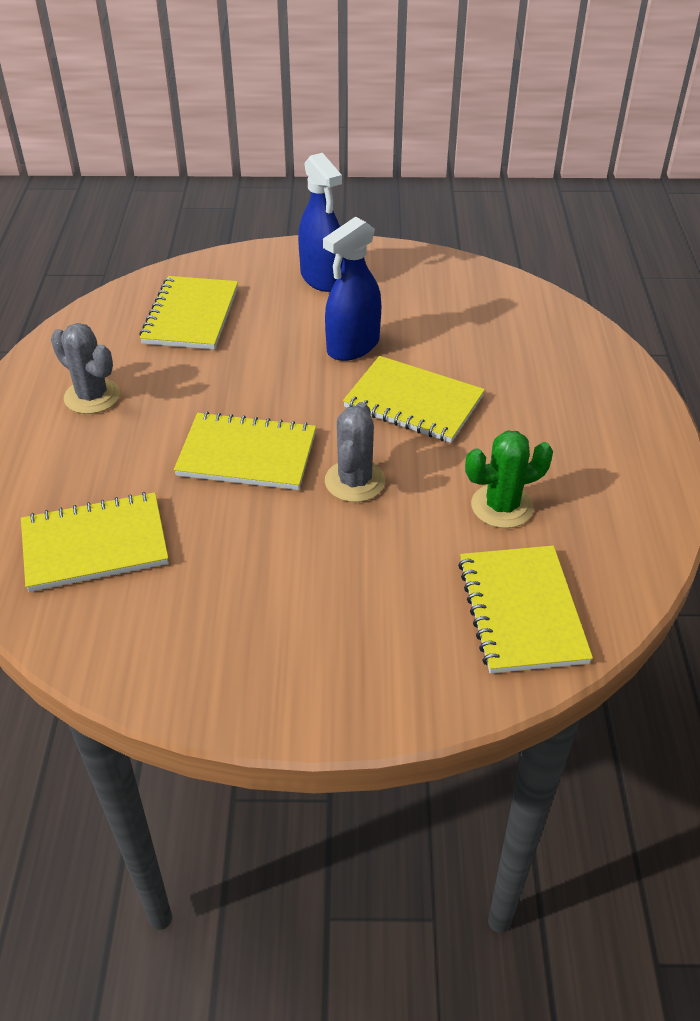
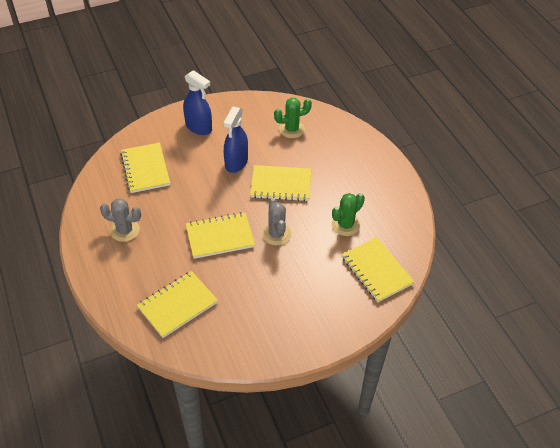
camera: 25 degrees left, 5 degrees up
(487, 321) = (292, 129): none -> green cactus

